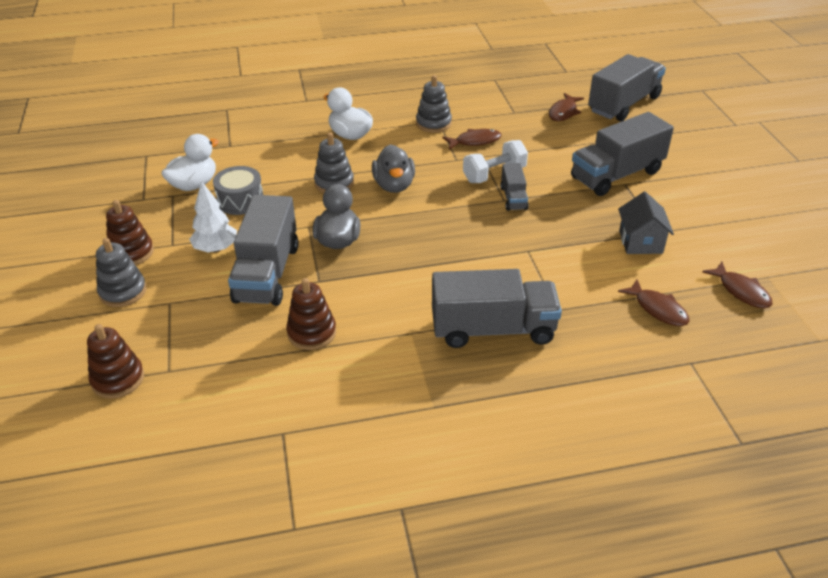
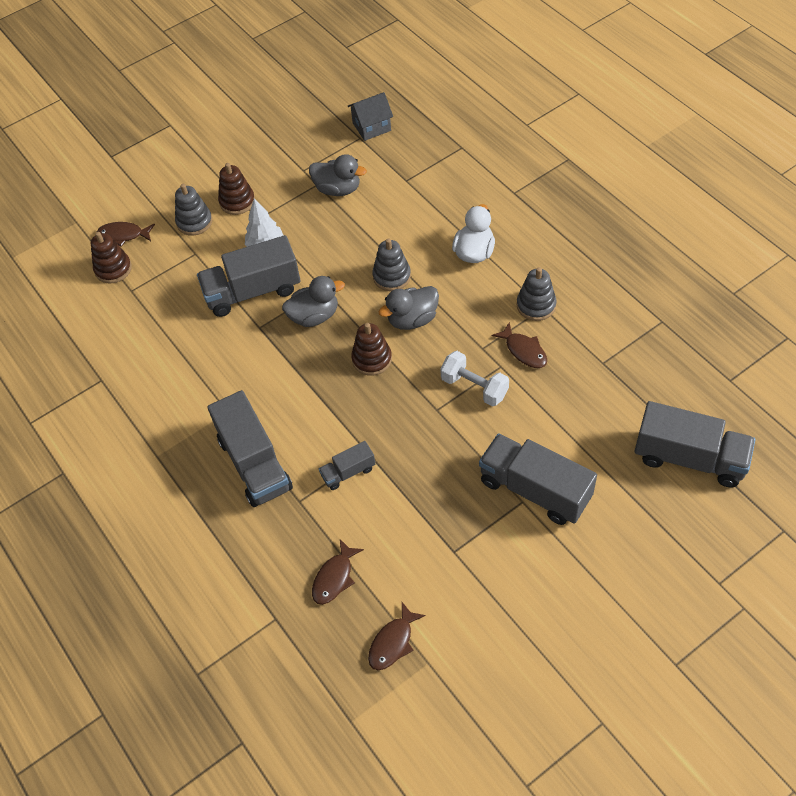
camera: 70 degrees right, 15 degrees up
(194, 185) = (338, 189): white duck -> grey duck
(240, 201) = (333, 229): grey drum -> none
(312, 333) = (200, 350): brown stacking toy -> brown stacking toy (372, 359)
(513, 198) = (443, 416): grey truck -> grey truck (348, 472)
(563, 112) = (632, 406): brown fish -> brown fish (123, 235)
(640, 242) = (428, 540): grey house -> grey house (371, 127)

